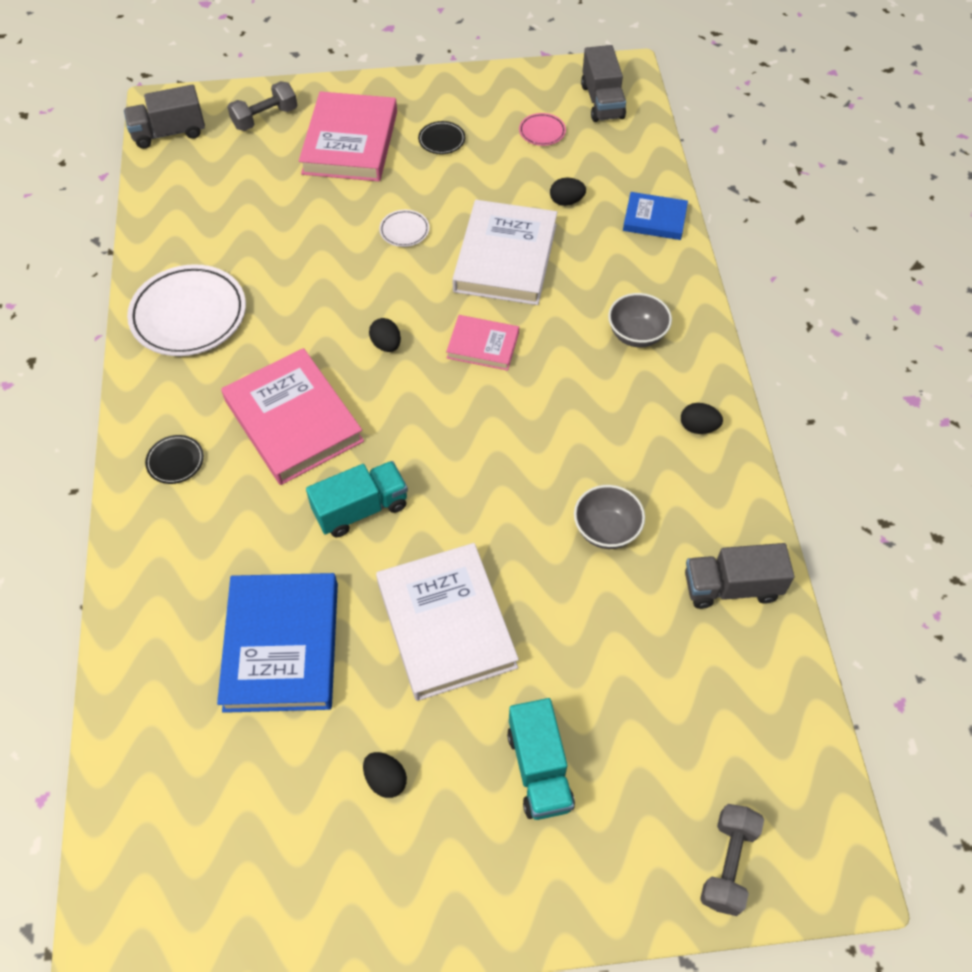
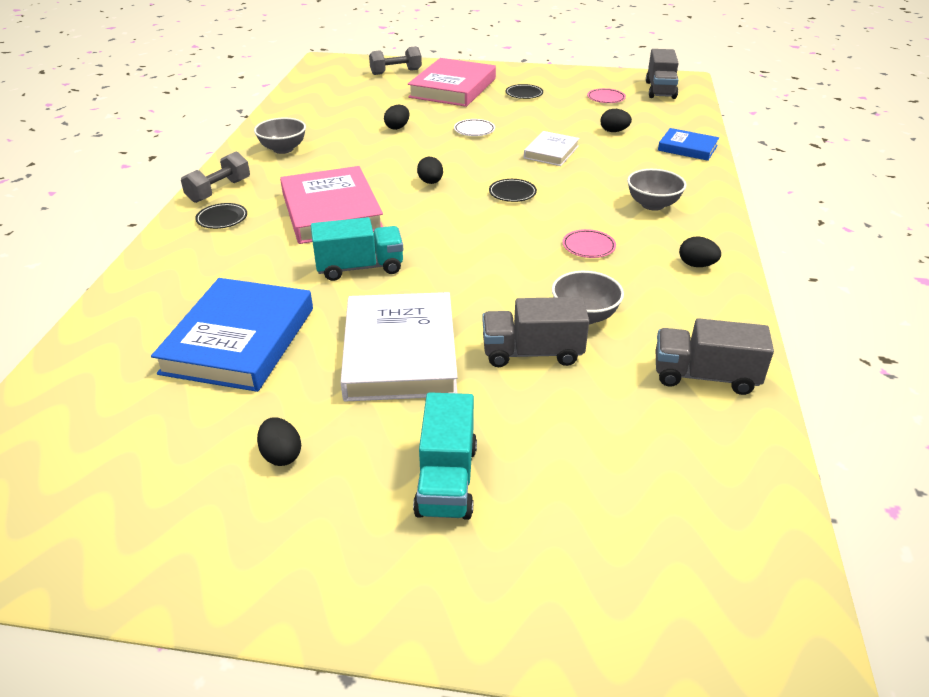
camera: 15 degrees right, 20 degrees down
(169, 133) = (323, 71): grey truck -> grey truck (532, 353)
(189, 315) = (283, 149): white plate -> grey bowl
(310, 242) = (397, 127): none -> black egg
(483, 345) = (512, 193): pink book -> black plate
(505, 258) = (551, 152): white book -> white book, size x0.54
(586, 421) = (588, 247): none -> pink plate
(727, 864) = (642, 617): grey dumbbell -> grey dumbbell (219, 191)

